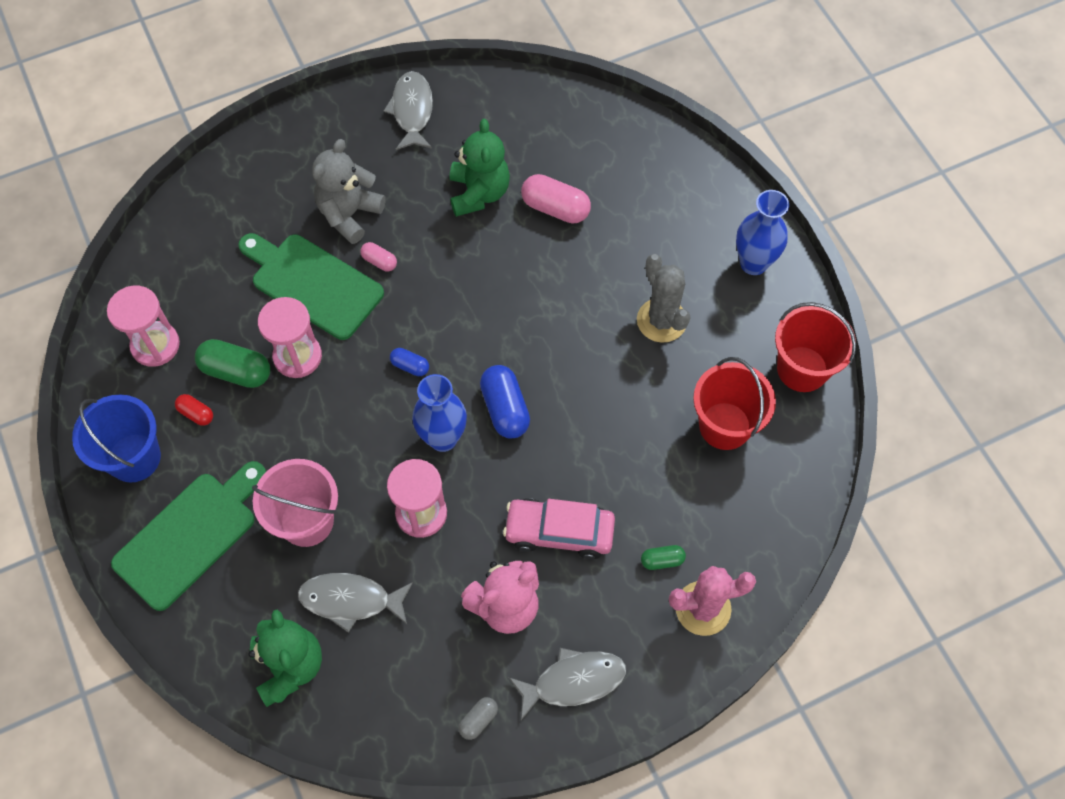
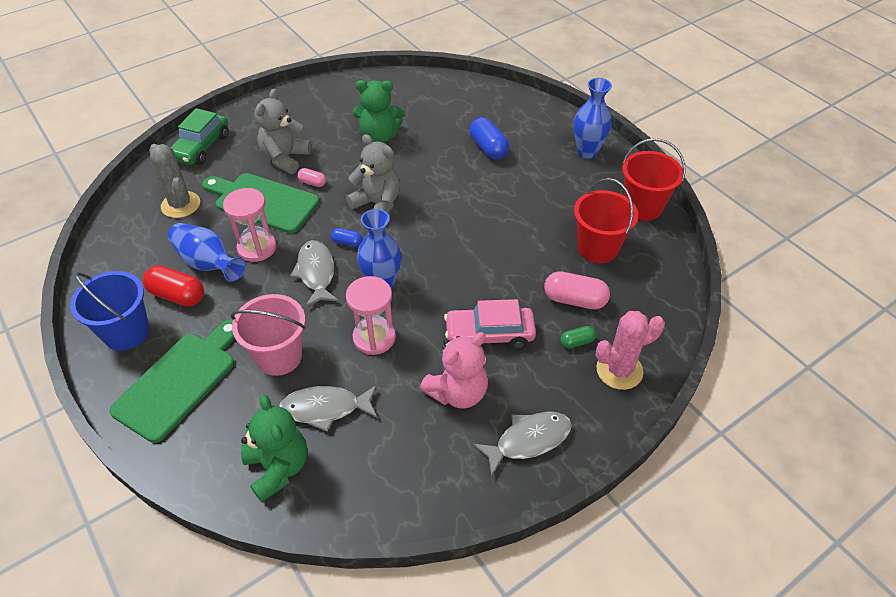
camera: 10 degrees left, 15 degrees down
(155, 345) = (140, 255): pink hourglass -> none
(196, 413) = (177, 295): red capsule -> red capsule, size x1.84
(236, 371) = (208, 263): green capsule -> blue vase
(242, 178) = (201, 147): none -> green car
(412, 111) = (322, 97): grey fish -> grey fish (316, 273)
(457, 310) = (377, 204): none -> grey teddy bear
(478, 720) = (454, 484): grey capsule -> none
(479, 193) = (379, 136): green teddy bear -> green teddy bear turned 105 degrees clockwise
(505, 409) = (427, 260): blue capsule -> blue capsule (488, 148)
(555, 208) = (437, 138): pink capsule -> pink capsule (574, 300)
(661, 320) = (531, 192): grey cactus -> grey cactus (180, 205)

